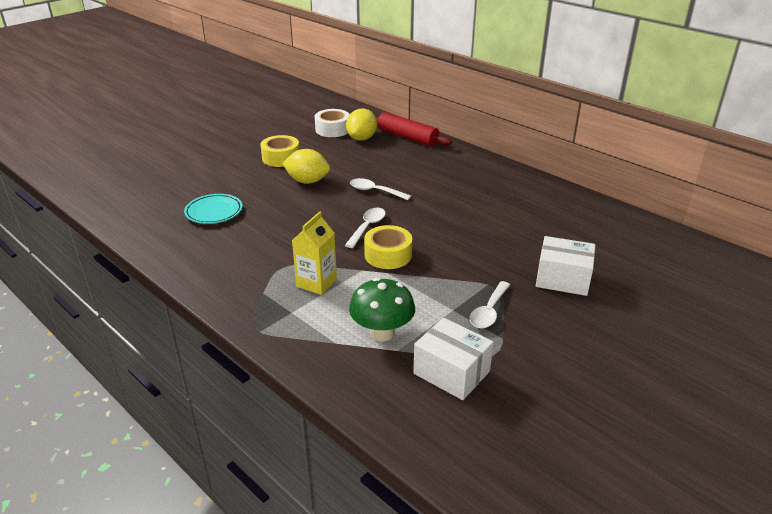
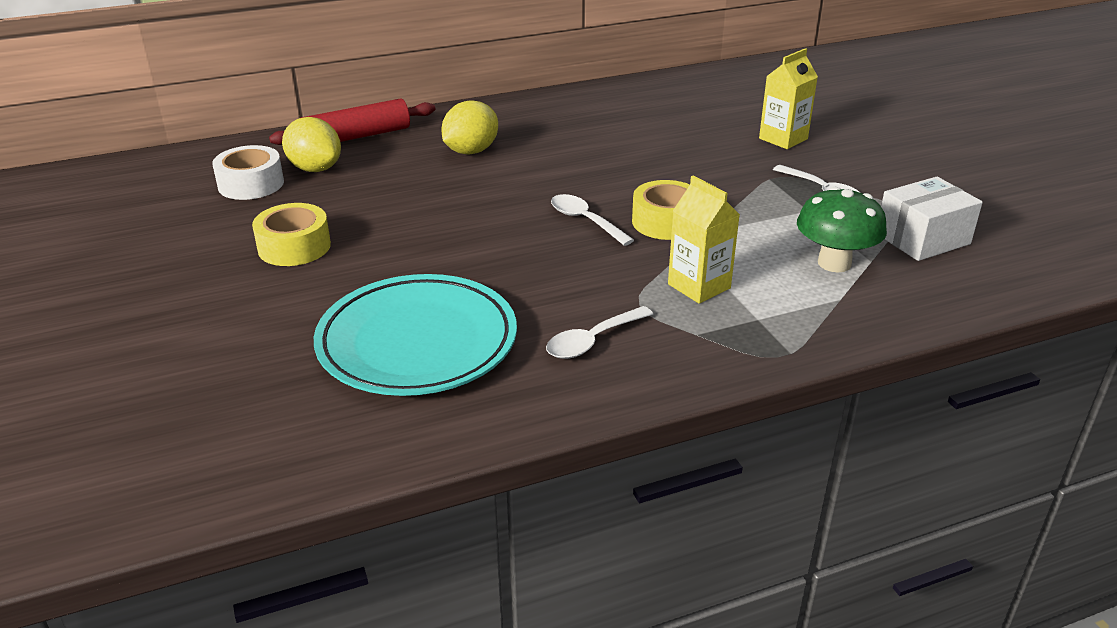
camera: 65 degrees left, 0 degrees up
(214, 212) = (417, 342): turquoise plate -> turquoise plate, size x1.83
(307, 181) = (404, 239): yellow lemon -> yellow lemon (471, 151)
(375, 191) = (491, 194): white spoon -> white spoon (592, 341)
(562, 279) = (783, 139): white box -> yellow carton

